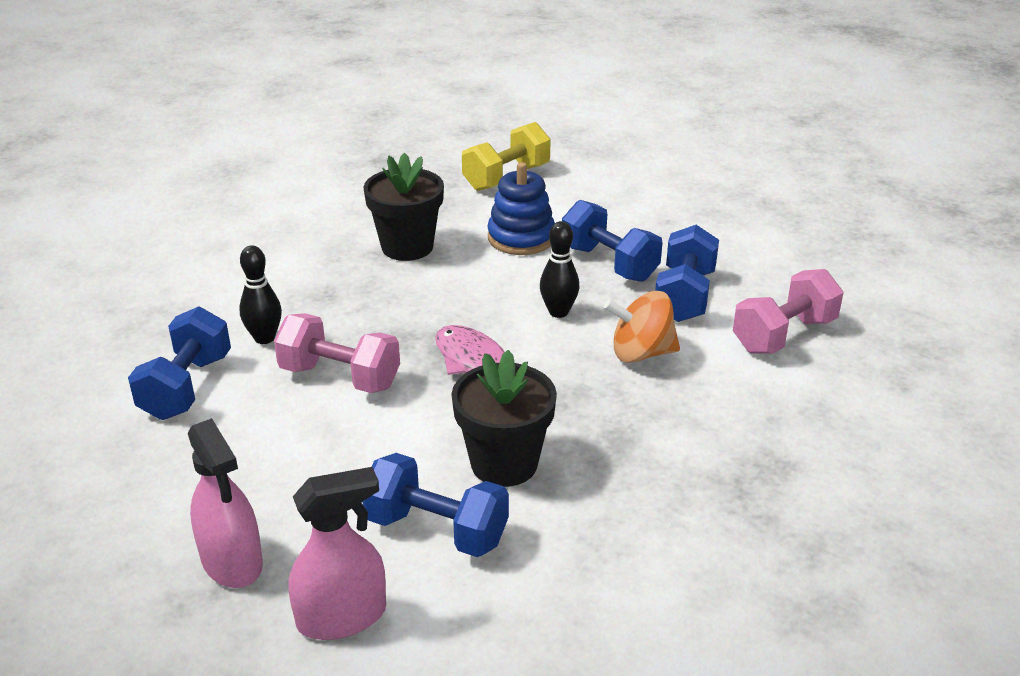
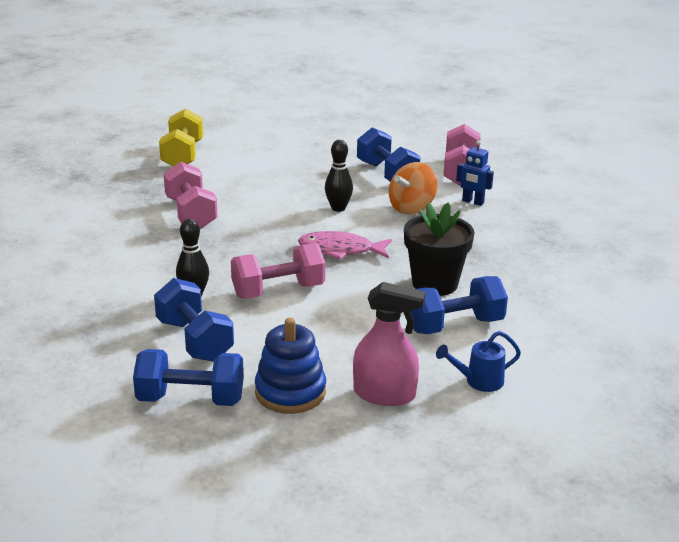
camera: 45 degrees left, 5 degrees down
(342, 617) = (479, 381): pink spray bottle -> blue watering can
(407, 247) = (191, 214): black flower pot -> pink dumbbell
(521, 238) = (251, 182): blue stacking toy -> blue stacking toy (290, 392)
(609, 263) = (322, 175): blue dumbbell -> blue dumbbell (191, 399)
(729, 383) = (472, 202): none -> blue robot

